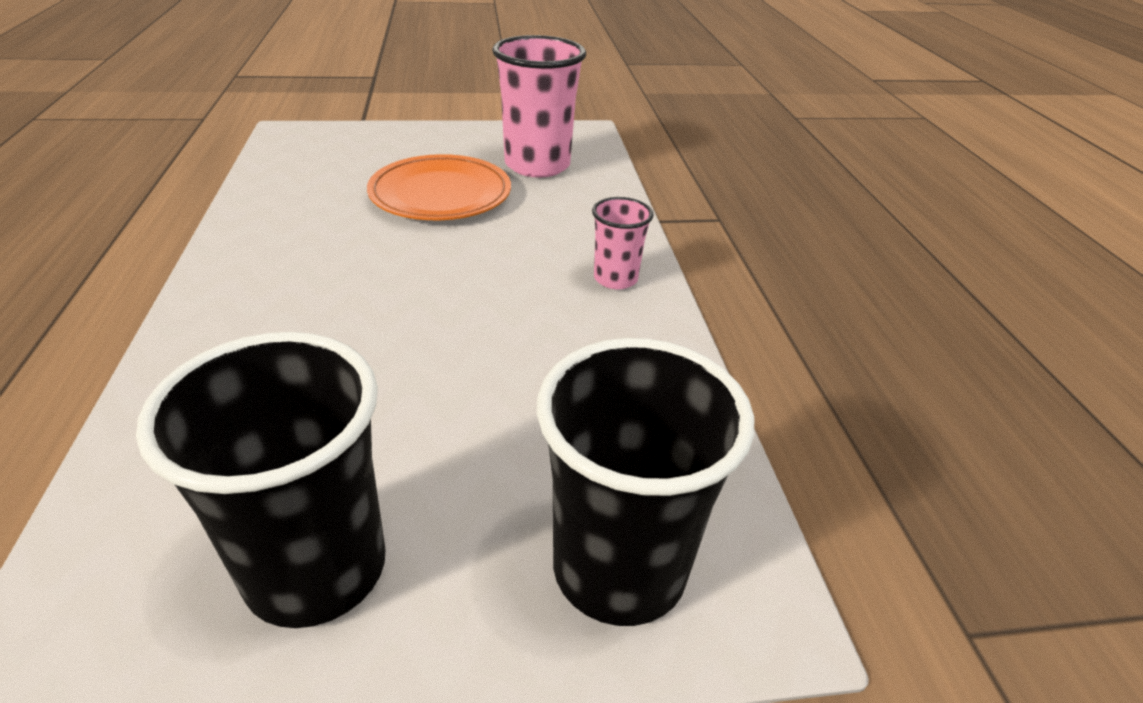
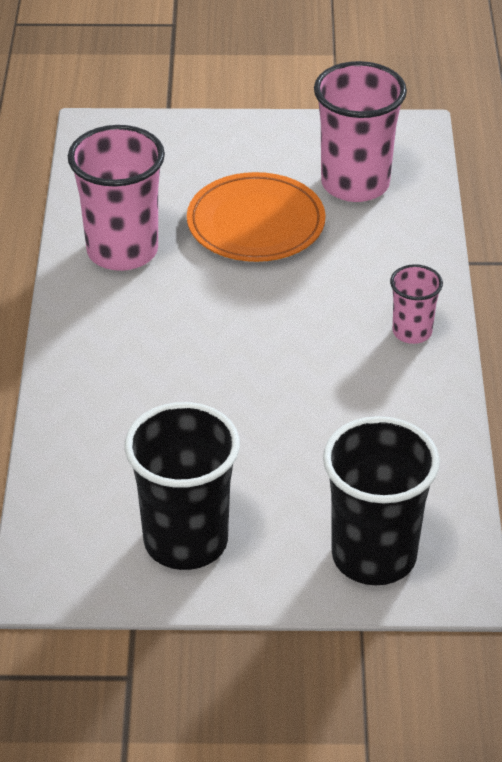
camera: 10 degrees right, 5 degrees up
(294, 218) = (122, 251): none -> pink cup

